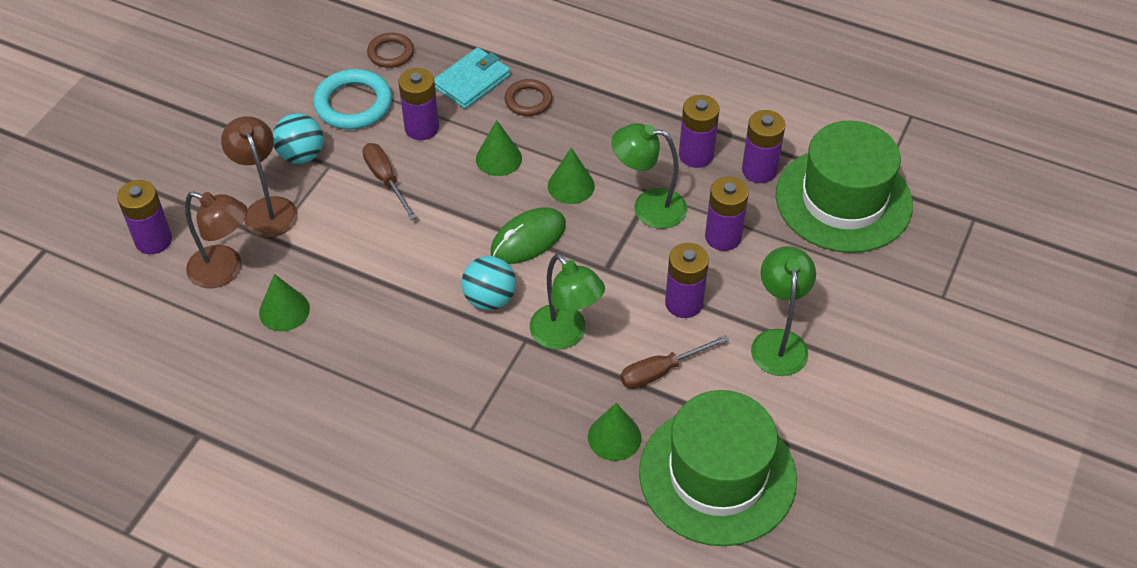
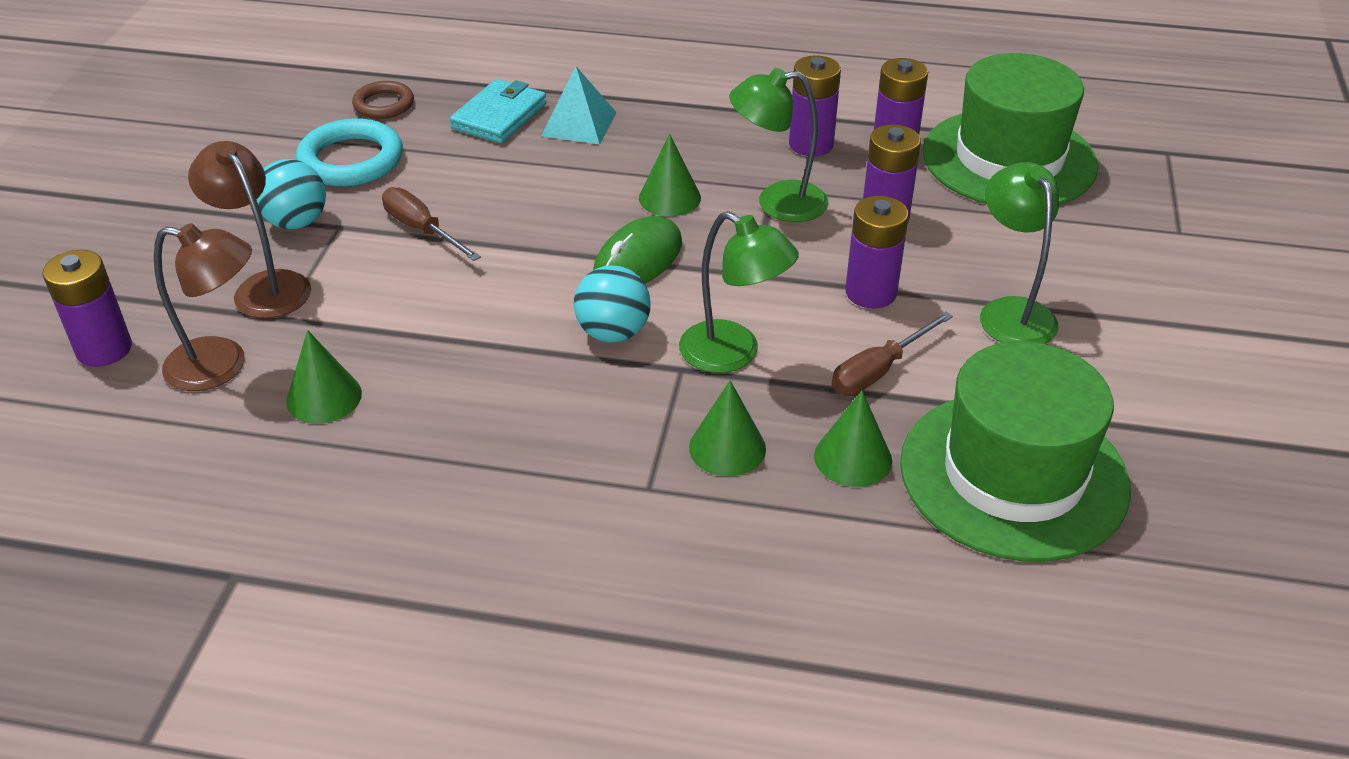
camera: 15 degrees left, 10 degrees down
(422, 128) = (451, 170): purple battery -> none
(498, 158) = (564, 185): green cone -> green cone (727, 448)
(528, 100) = (579, 124): brown ring -> turquoise pyramid

